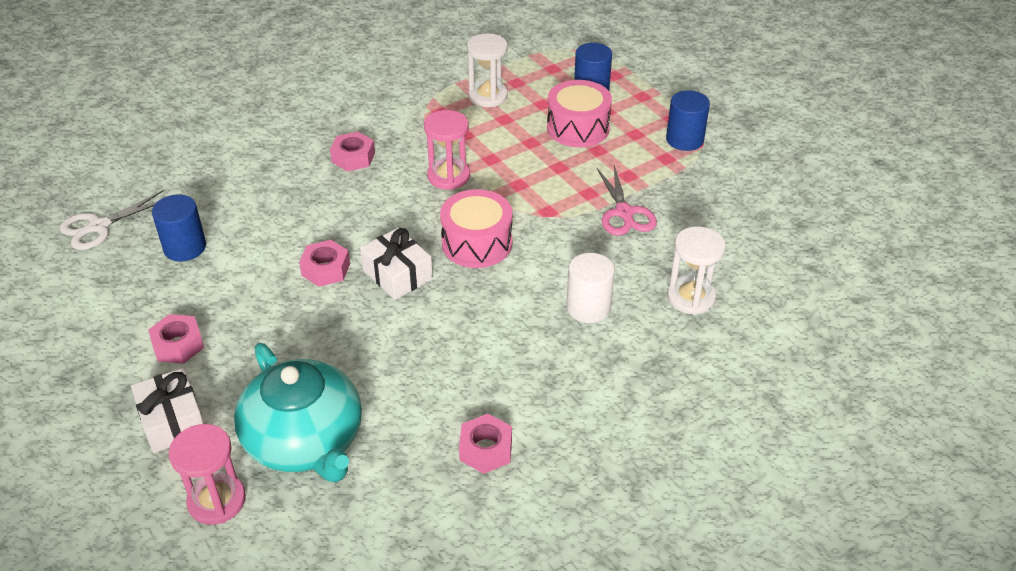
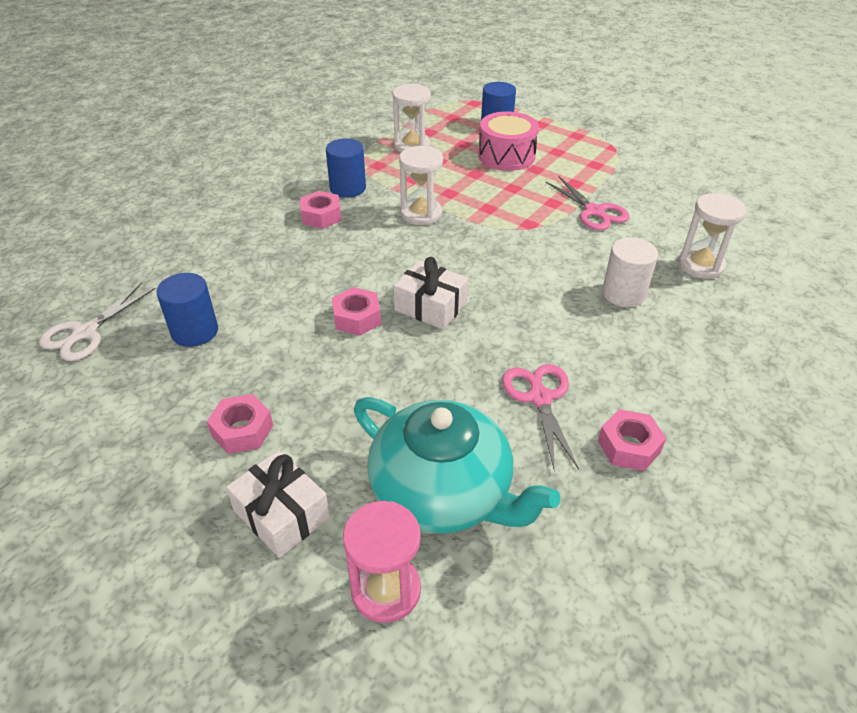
camera: 20 degrees left, 0 degrees up
(438, 385) = (540, 398): none -> pink scissors
(448, 176) = (421, 214): pink hourglass -> white hourglass
(477, 243) = (486, 263): pink drum -> none
(684, 139) = (599, 148): blue cylinder -> blue cylinder (348, 188)

